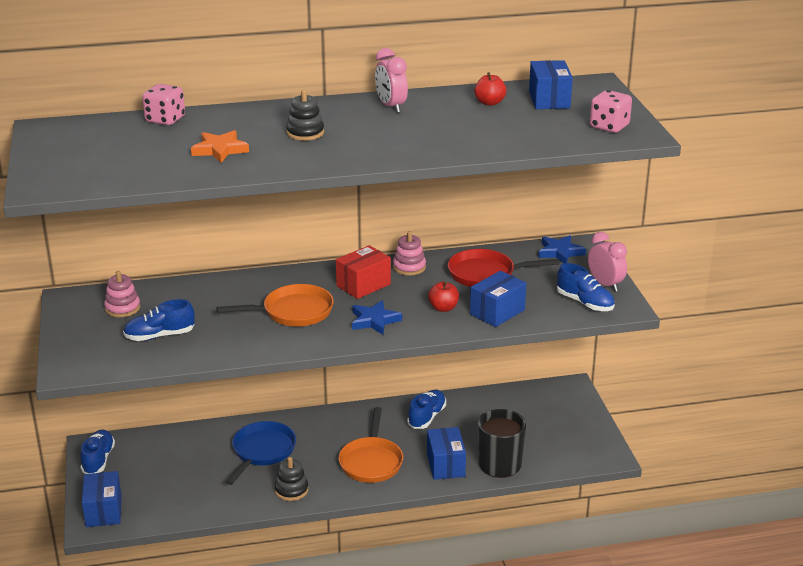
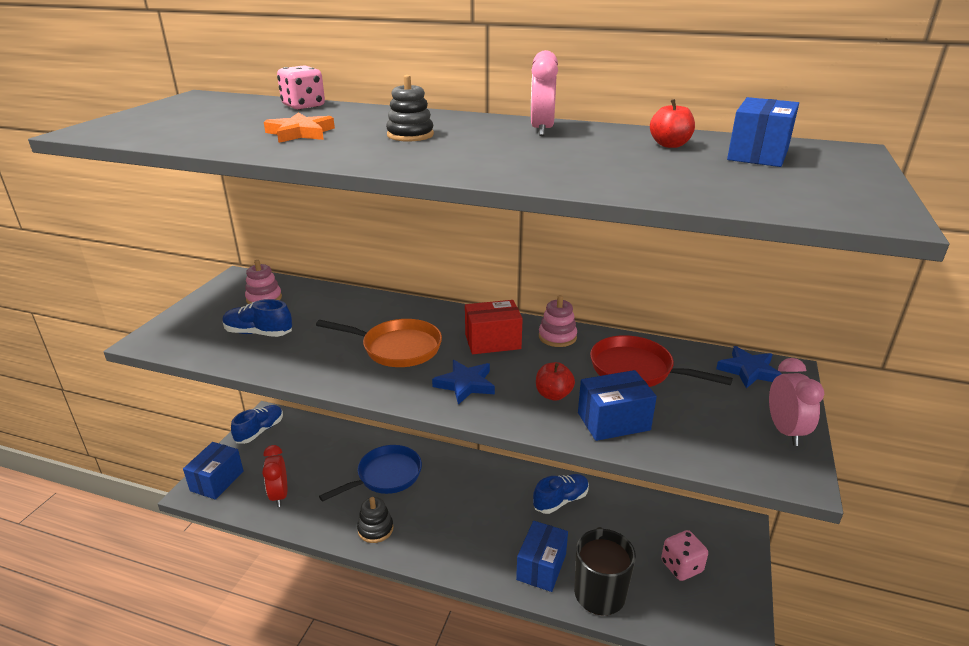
camera: 30 degrees right, 0 degrees up
(178, 499) = (279, 495): none -> red clock
(371, 461) = (471, 529): orange pan -> none
(585, 303) = (740, 448): blue shoe -> none
(609, 127) = (827, 196): pink dice -> pink dice (681, 566)

